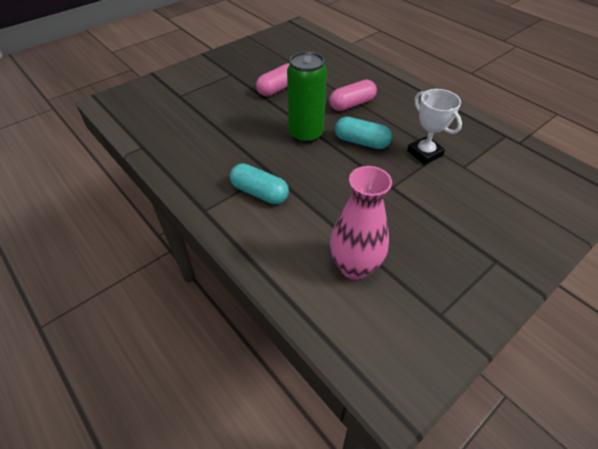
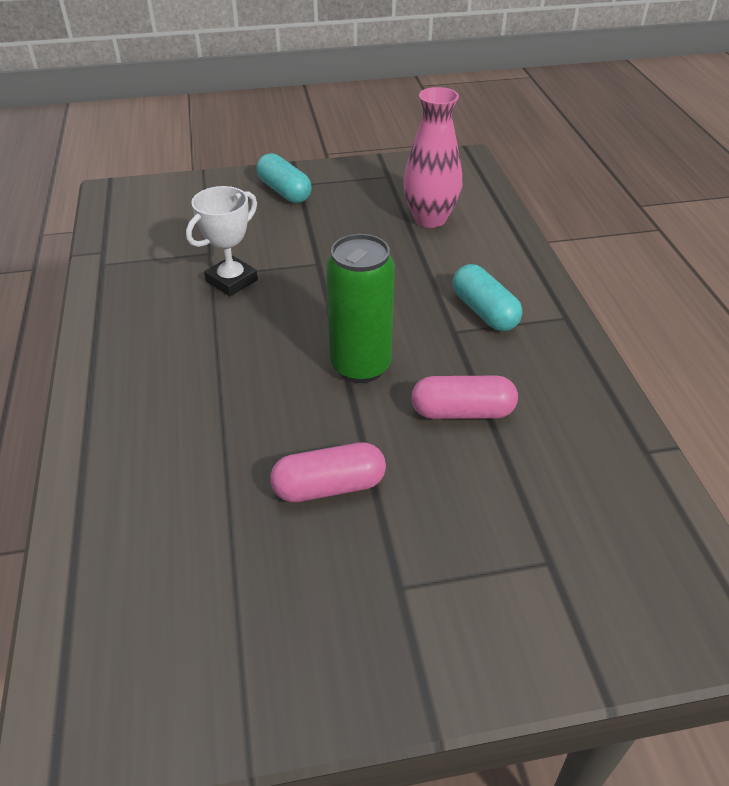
camera: 150 degrees left, 5 degrees down
(352, 104) = (234, 391): pink capsule -> pink capsule (462, 412)
(361, 142) = (292, 324): turquoise capsule -> turquoise capsule (284, 191)
(424, 153) = (232, 281): white trophy -> white trophy turned 45 degrees clockwise

